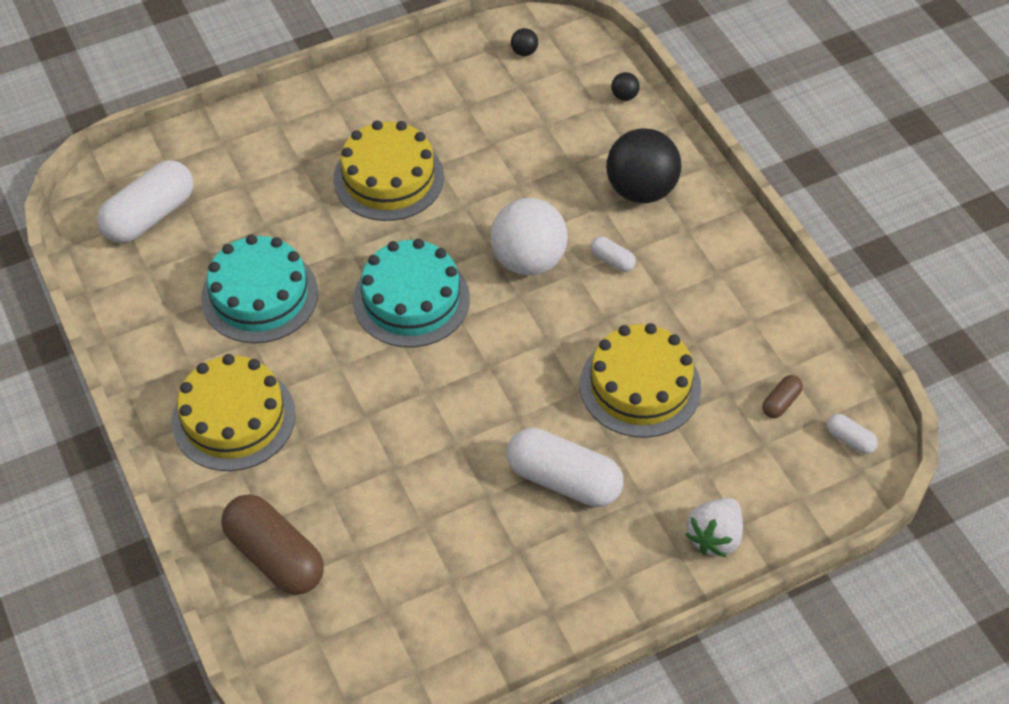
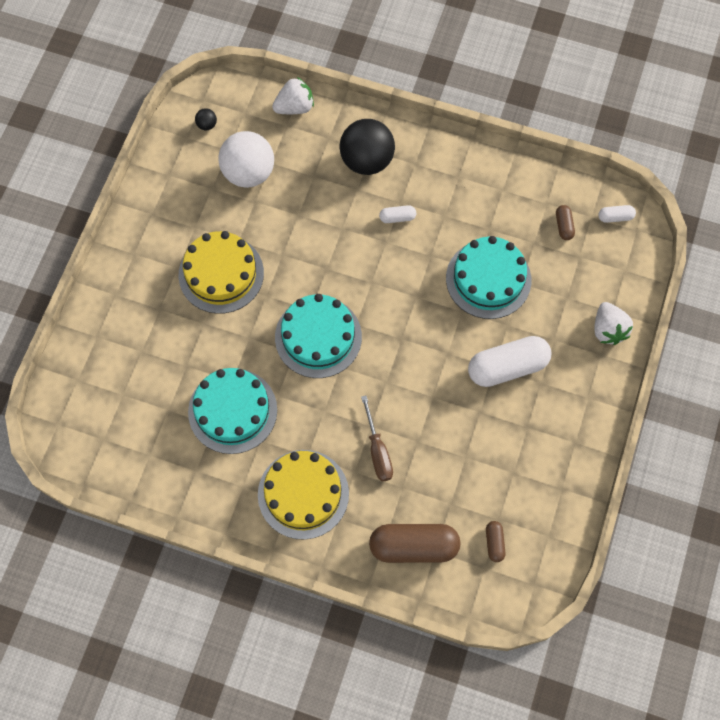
camera: 45 degrees left, 15 degrees up
(150, 216) = (110, 421): white capsule -> none
(346, 442) = (378, 450): none -> brown screwdriver
(355, 626) = (494, 543): none -> brown capsule
(528, 260) = (354, 257): white ball -> white ball (248, 173)
(624, 96) = (295, 107): black ball -> white strawberry
(640, 386) = (488, 279): yellow cake -> turquoise cake

